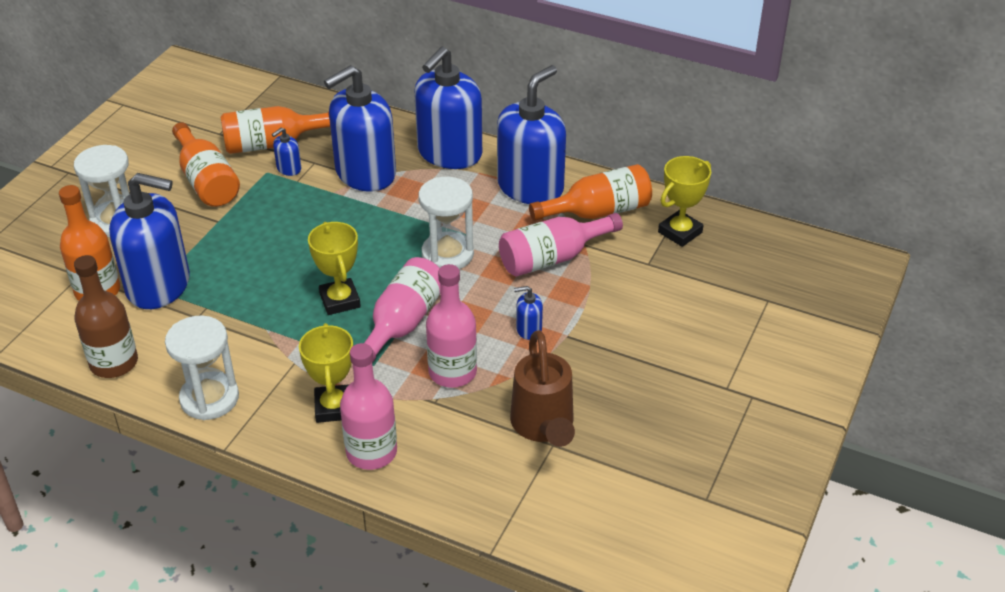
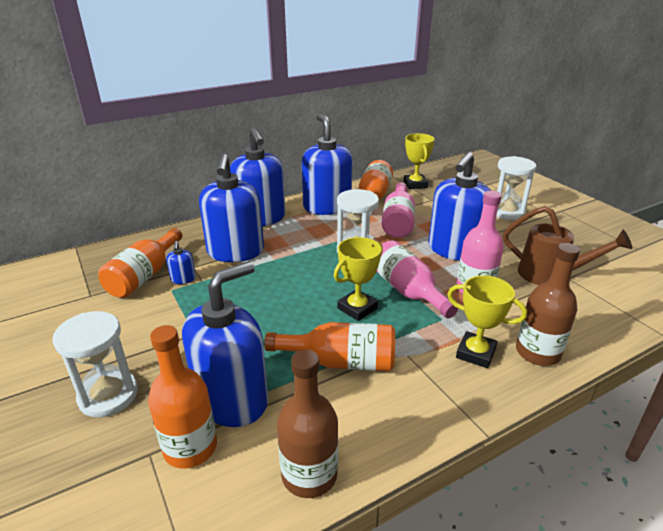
camera: 55 degrees left, 10 degrees down
(206, 181) = (136, 322): orange bottle -> orange bottle (341, 362)
(209, 398) = (415, 421): white hourglass -> white hourglass (507, 212)
(340, 300) = (357, 308): yellow trophy -> yellow trophy turned 60 degrees counterclockwise
(371, 452) = (537, 352): pink bottle -> brown bottle
(528, 329) = (455, 250): blue soap dispenser -> blue soap dispenser, size x2.49

